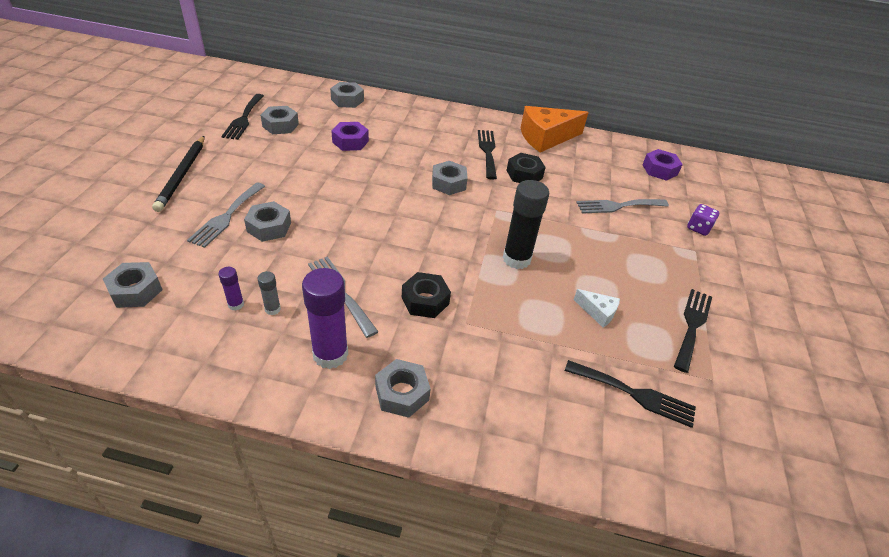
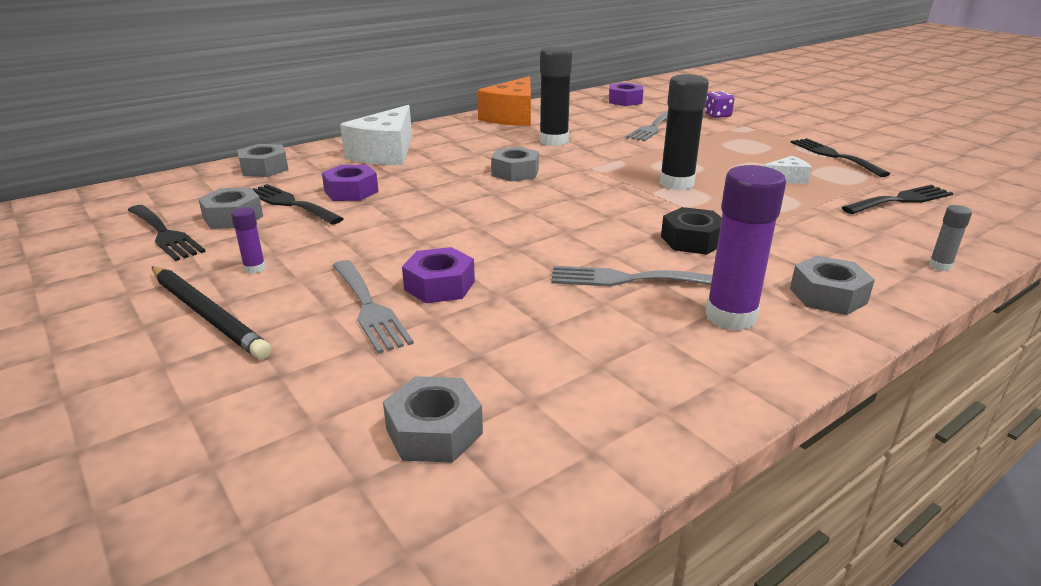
camera: 45 degrees left, 15 degrees down
(236, 304) = (570, 353): purple glue stick -> purple glue stick (254, 268)
(269, 227) = (439, 285): grey nut -> purple nut
(272, 309) = (609, 329): grey glue stick -> grey glue stick (940, 266)
(417, 124) = (386, 153): none -> white cheese
(487, 151) = (492, 142): black fork -> black fork (290, 204)
(524, 174) = (553, 141): black nut -> black glue stick

